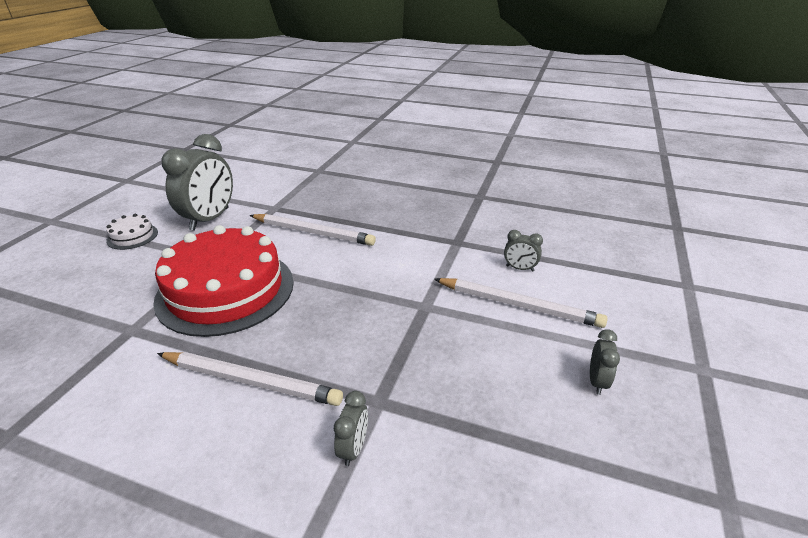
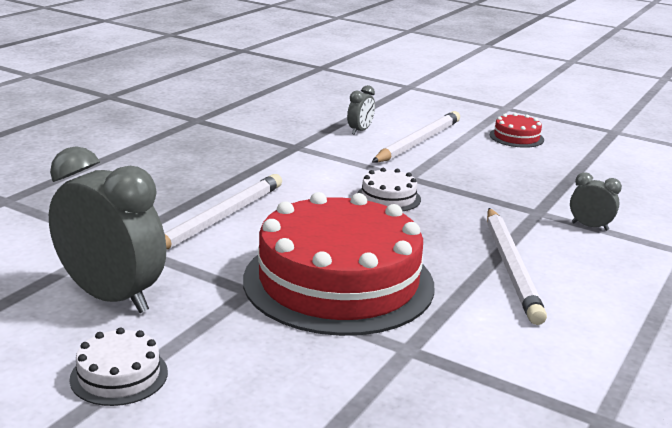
camera: 80 degrees left, 10 degrees down
(251, 381) = (511, 267): white pencil -> white pencil turned 150 degrees clockwise
(374, 299) = (388, 197): none -> white cake
(597, 381) = (516, 137): grey clock -> red cake

